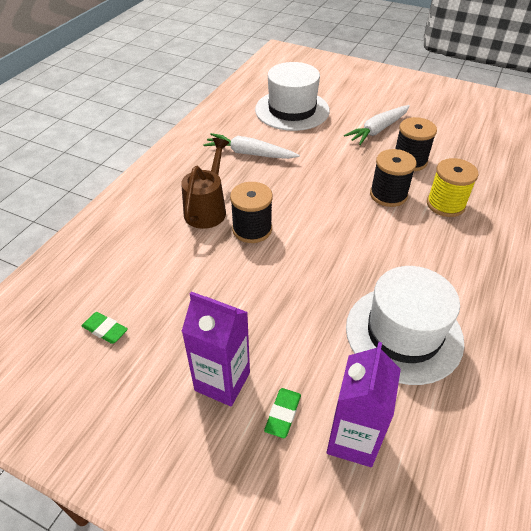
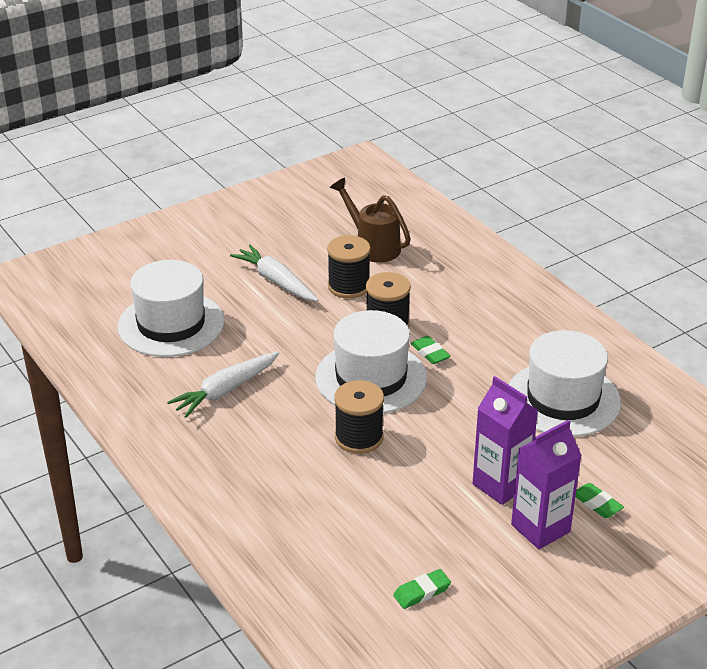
camera: 60 degrees left, 10 degrees down
(207, 209) = (297, 459): brown watering can -> brown watering can (373, 246)
(322, 210) = (371, 378): none -> white hat
(353, 439) = (643, 474): purple carton -> purple carton (500, 485)
(378, 130) = (276, 281): white carrot -> white carrot turned 150 degrees clockwise
(380, 229) = (430, 353): none -> green eraser
(445, 204) = (432, 297): yellow spool -> none

